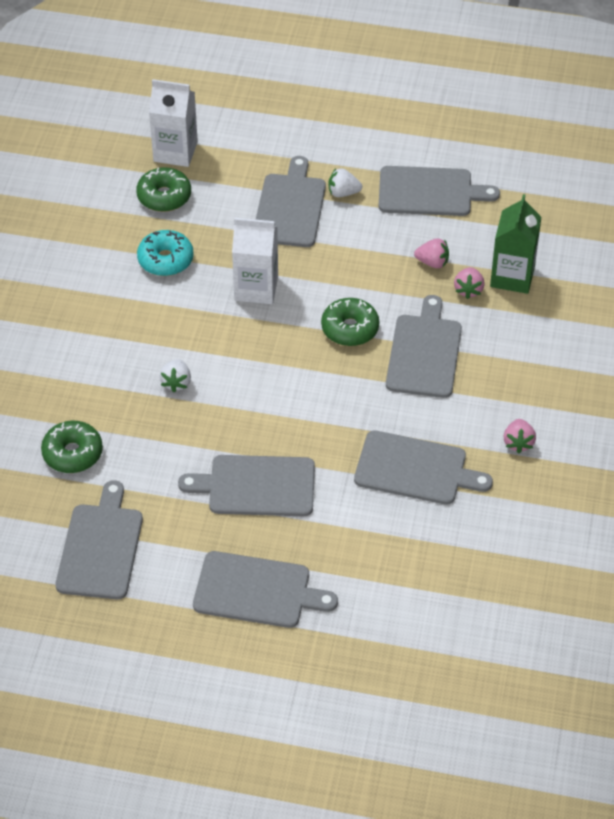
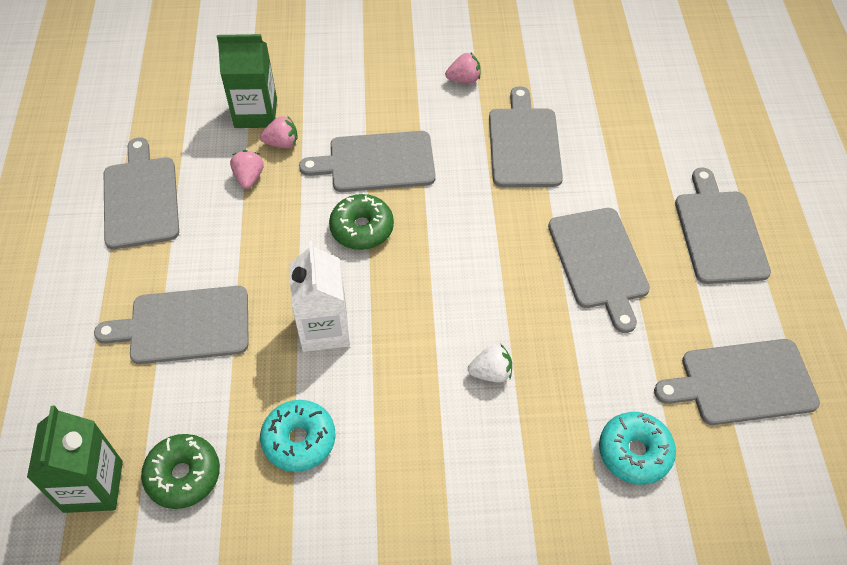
camera: 105 degrees left, 5 degrees up
(72, 453) = (634, 452): green donut -> turquoise donut
(175, 152) = (93, 486): white carton -> green carton
(343, 193) = (152, 278): white strawberry -> none

